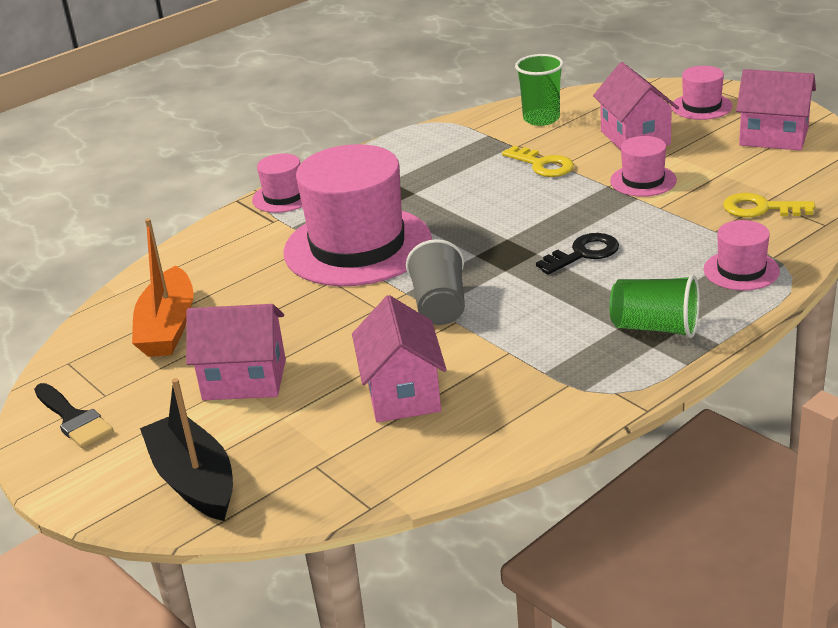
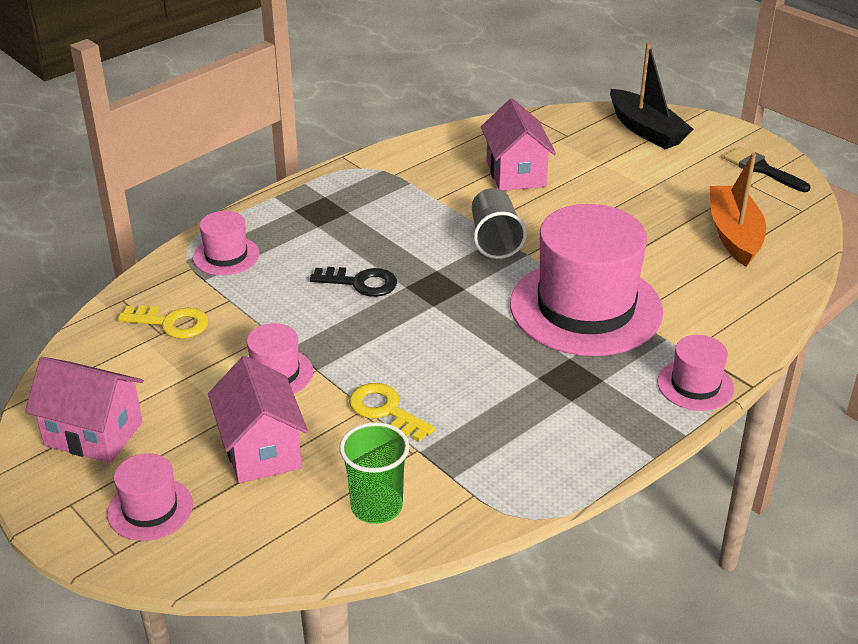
camera: 175 degrees right, 5 degrees up
(244, 380) = (642, 189): pink house -> none
(583, 253) = (361, 283): black key -> black key turned 135 degrees counterclockwise
(655, 327) = (317, 210): green cup -> none

